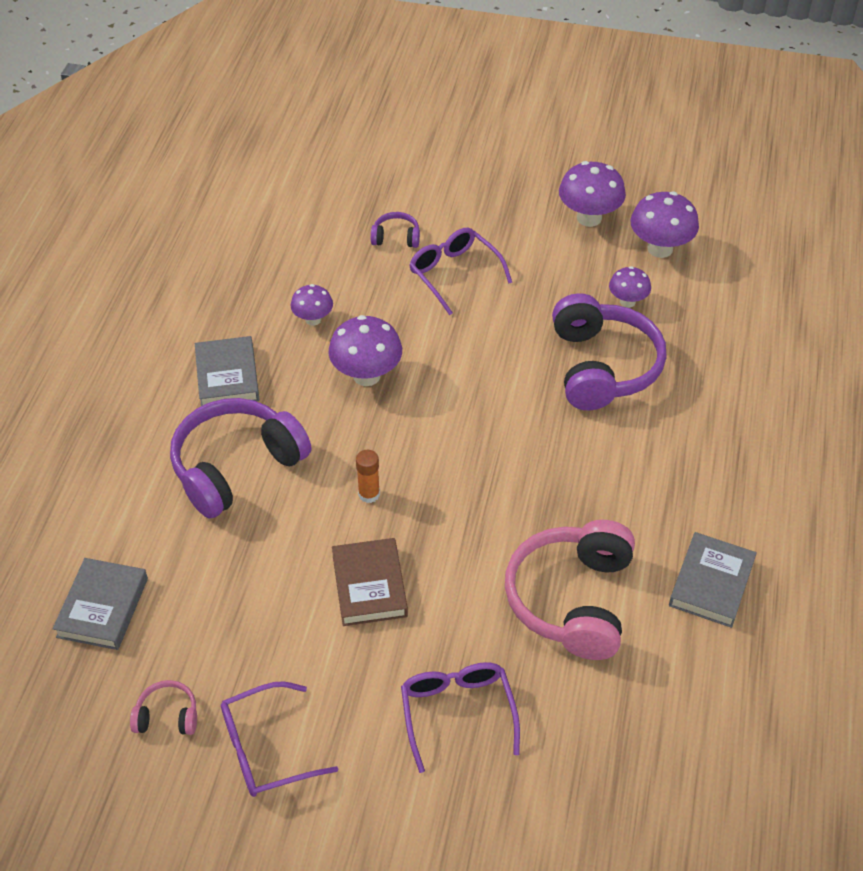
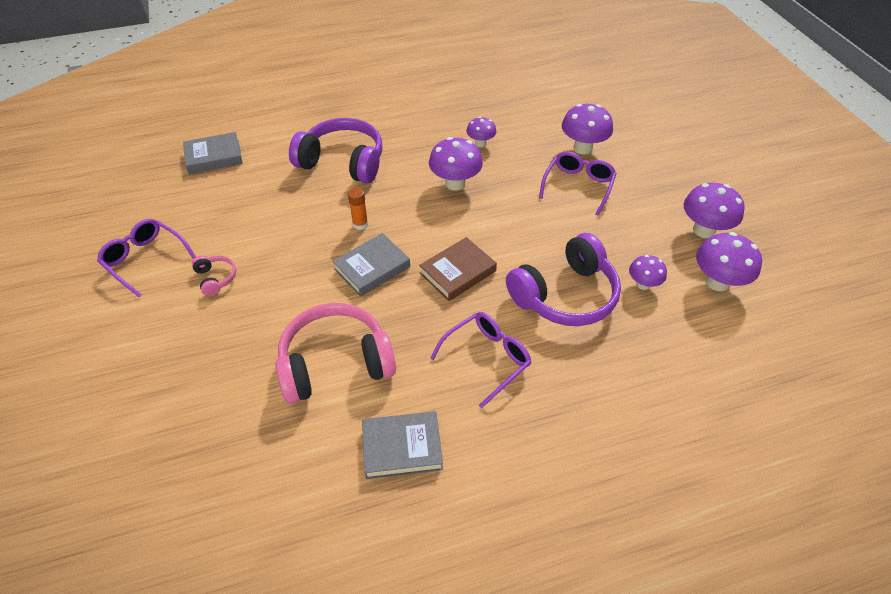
camera: 60 degrees right, 0 degrees up
(167, 716) = (152, 211): pink headphones -> pink headphones (216, 278)
(227, 376) = (407, 130): grey book -> grey book (372, 268)
(369, 586) = (288, 254): brown book -> brown book (457, 272)
(396, 237) = (582, 148): purple headphones -> purple mushroom
(457, 713) = (208, 338): purple glasses -> purple glasses (486, 359)

